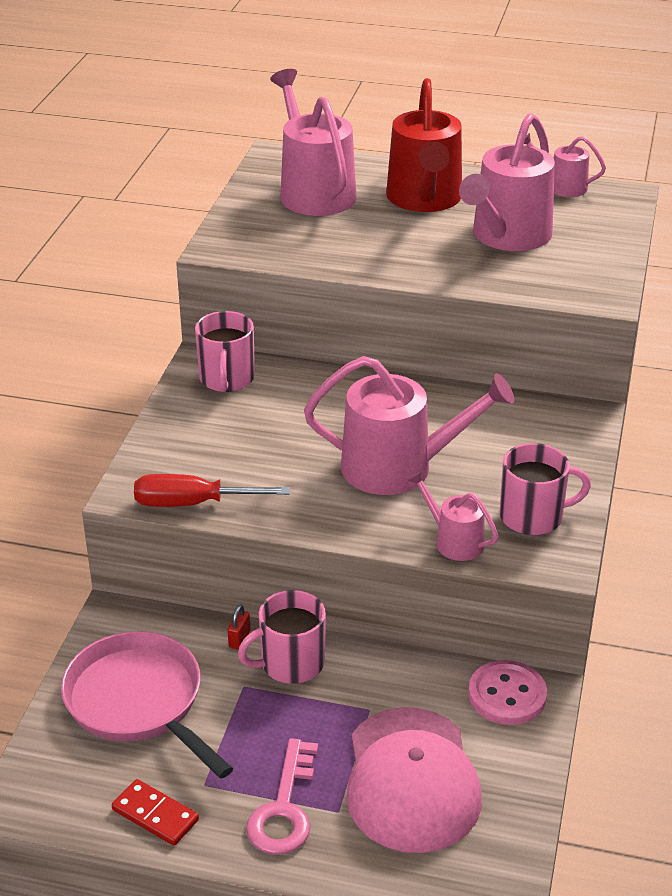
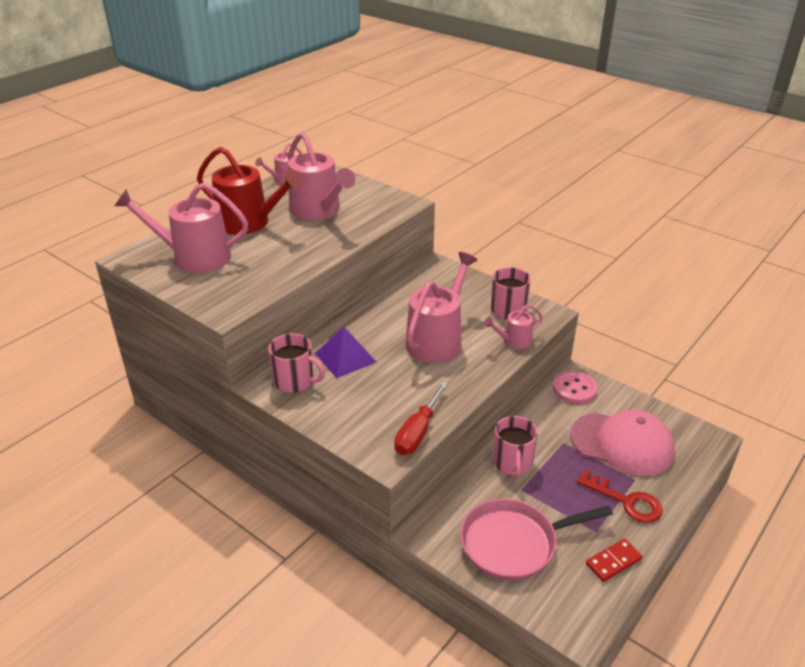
camera: 65 degrees left, 0 degrees up
(239, 639) = (480, 479): red padlock -> none
(284, 808) = (626, 501): pink key -> red key
(300, 402) = (345, 357): none -> purple pyramid

